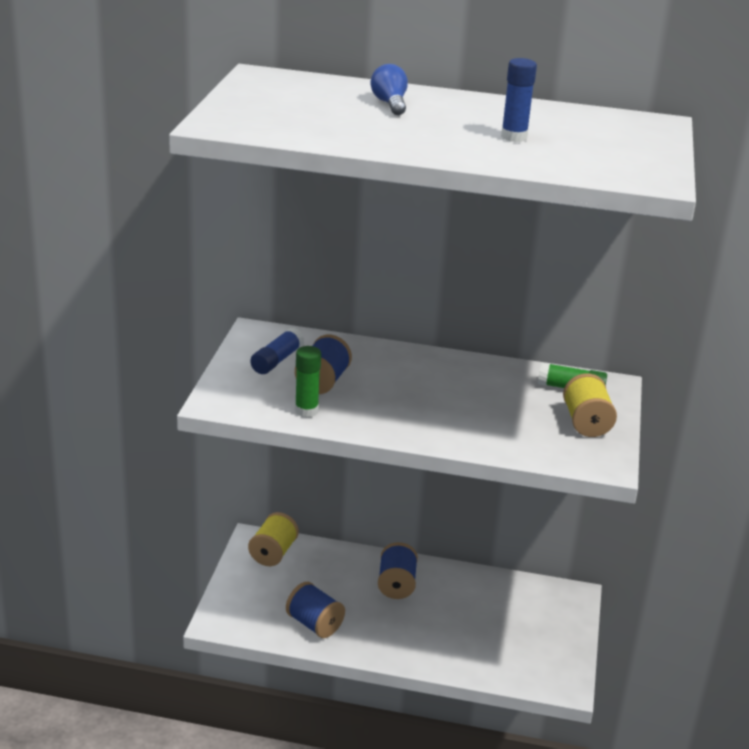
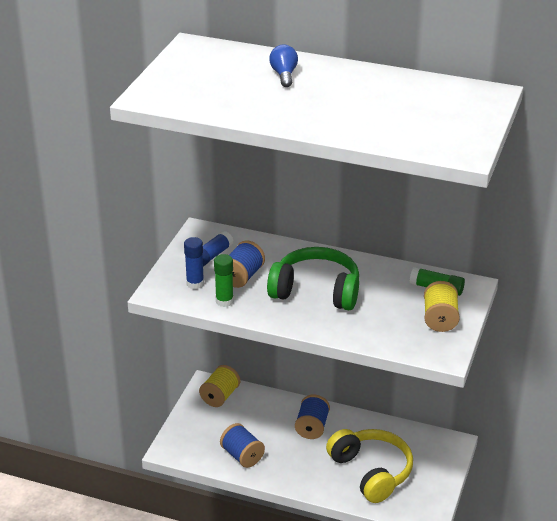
camera: 10 degrees right, 5 degrees up
(422, 395) = (316, 291): none -> green headphones
(482, 634) = (371, 472): none -> yellow headphones
(514, 137) = (369, 109): blue glue stick -> blue glue stick (195, 284)

